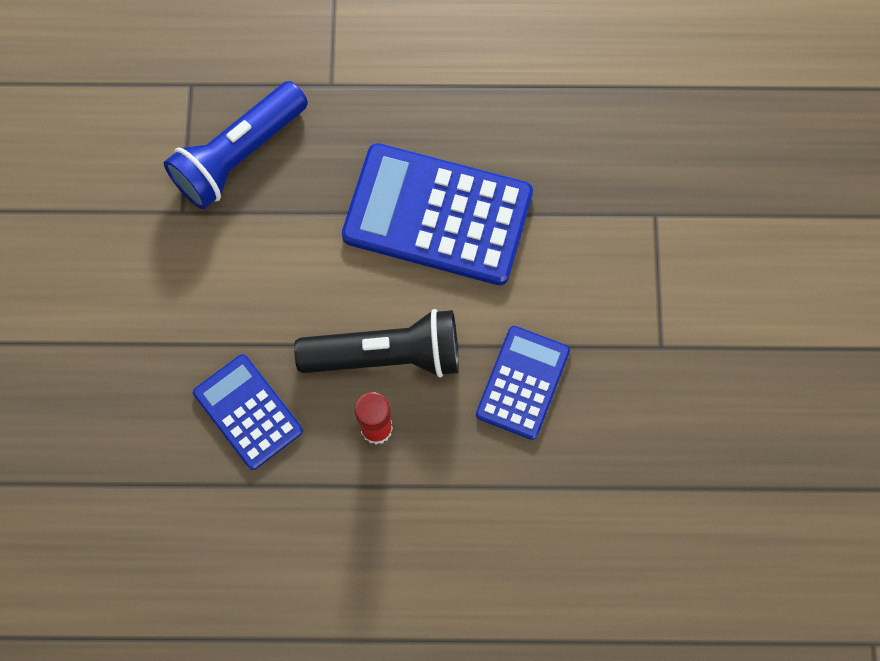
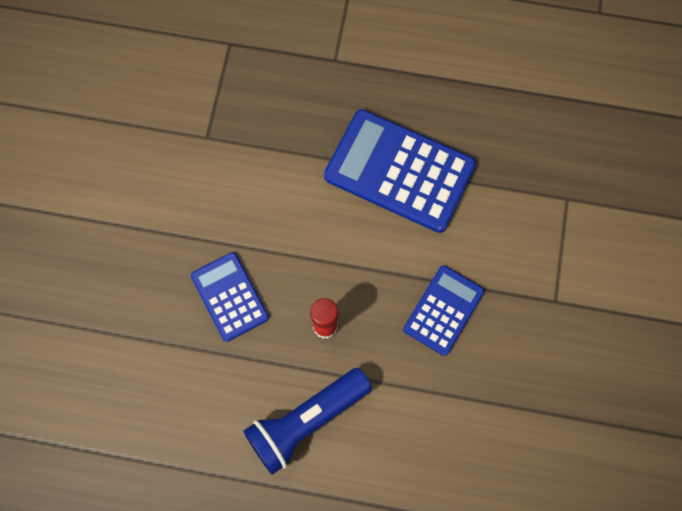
camera: 10 degrees right, 0 degrees up
(238, 155) = (256, 101): blue flashlight -> blue flashlight (306, 421)
(386, 355) = (342, 272): black flashlight -> none

